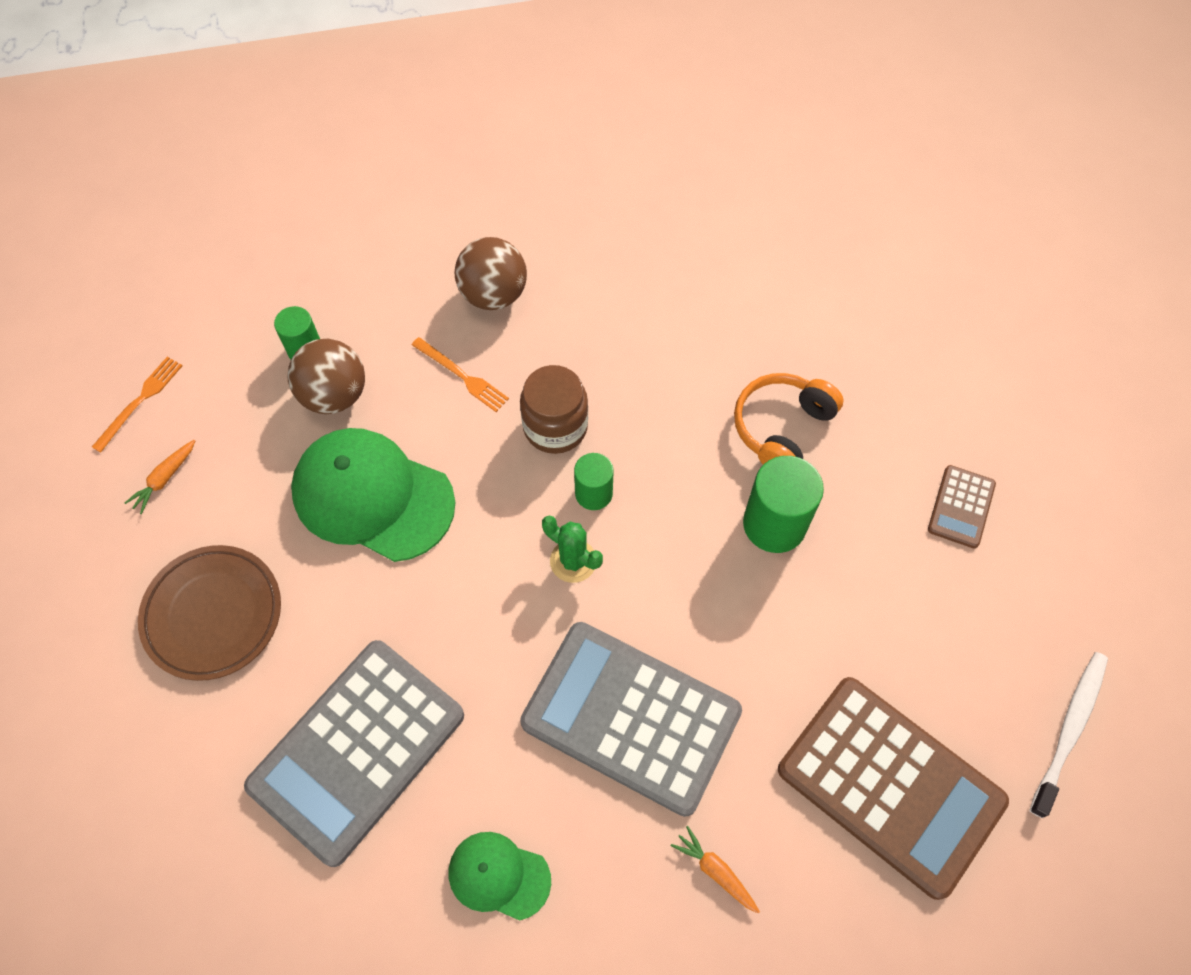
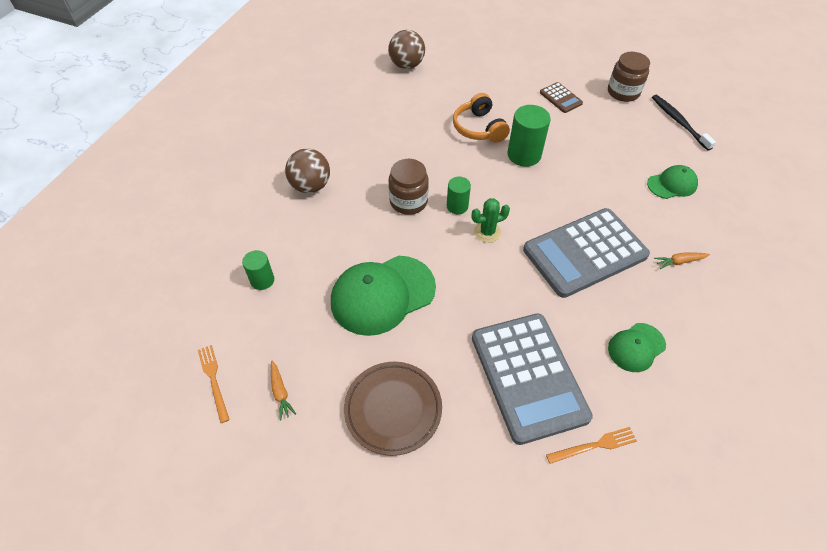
camera: 55 degrees left, 10 degrees down
(334, 395) = (304, 281): brown ball -> brown ball (407, 65)
(462, 376) = (345, 222): orange fork -> orange fork (594, 445)
(890, 785) = (672, 184): brown calculator -> green cap
(1068, 599) = (623, 92): none -> brown jar
(1069, 729) = (678, 122): white toothbrush -> black toothbrush

